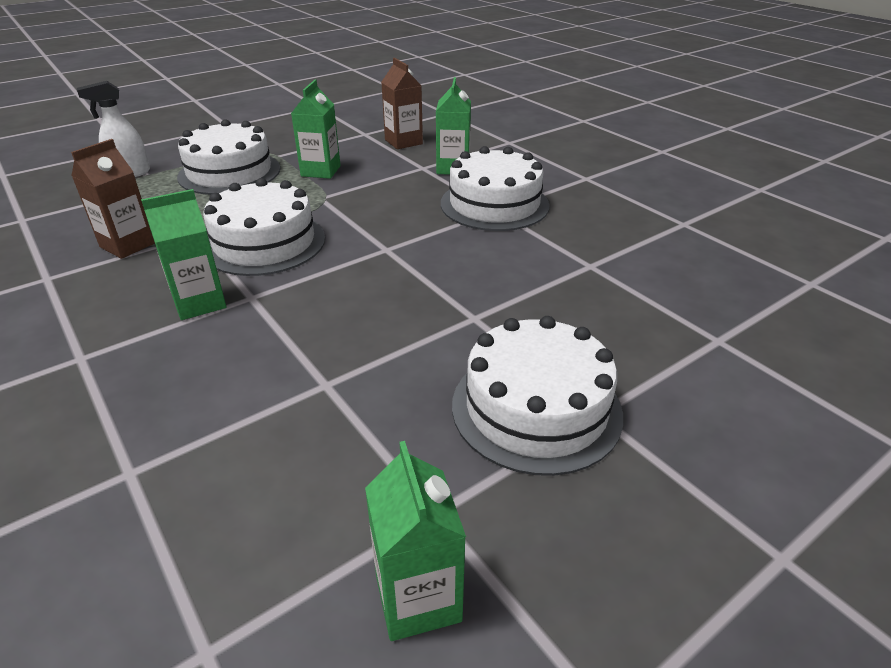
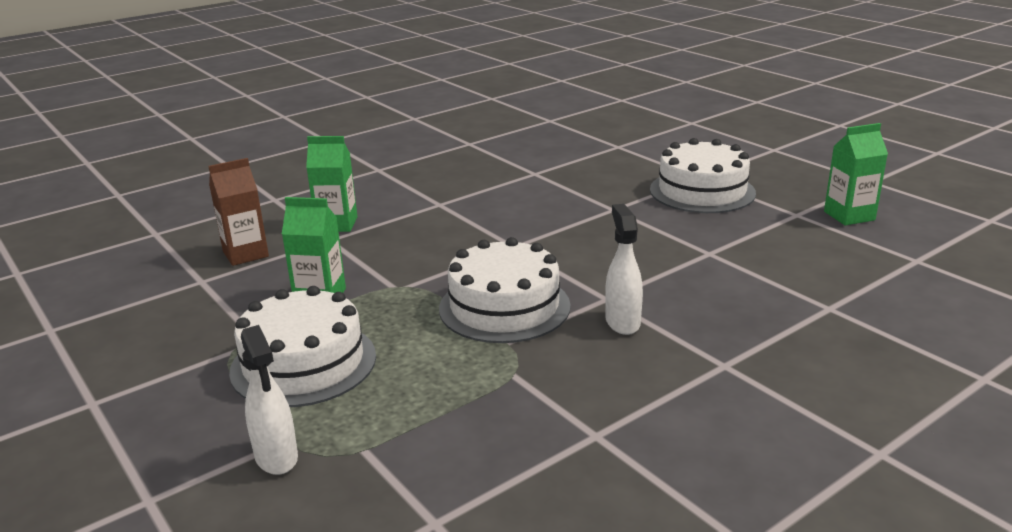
camera: 90 degrees left, 10 degrees down
(128, 245) = (512, 395): brown carton -> none
(199, 303) = (622, 322): green carton -> white spray bottle
(494, 204) = (427, 204): white cake -> none

